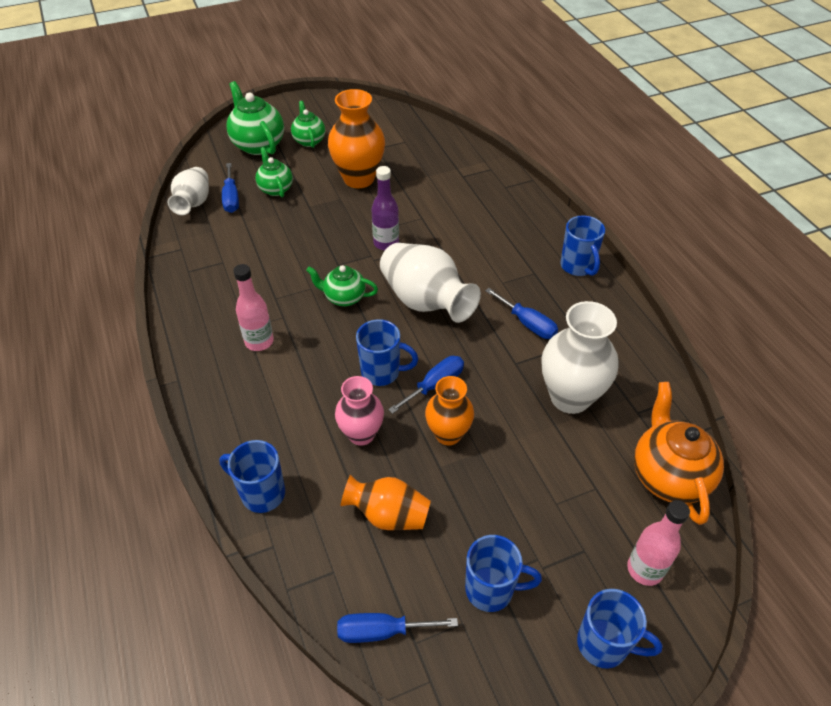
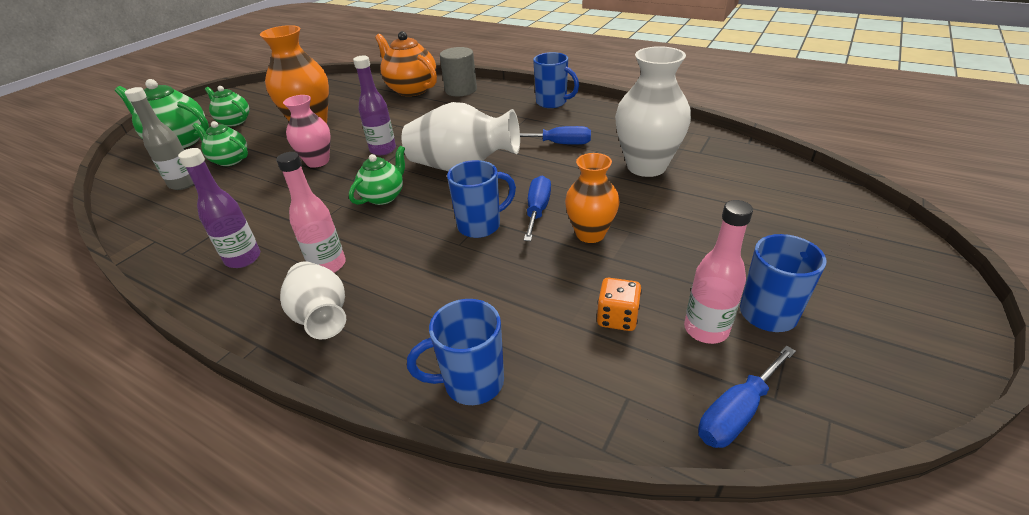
camera: 35 degrees left, 10 degrees down
(193, 203) = (138, 204): white vase -> white vase (322, 316)
(217, 301) = (243, 259): none -> purple bottle
(231, 198) = (184, 183): blue screwdriver -> grey bottle
(344, 298) = (384, 196): green teapot -> green teapot turned 150 degrees clockwise
(361, 434) = (516, 276): pink vase -> pink vase (317, 161)
(388, 515) = (617, 318): orange vase -> orange dice
(514, 200) = (461, 90): none -> grey cylinder
(604, 644) = (890, 290): blue mug -> none
(645, 569) = (838, 229): pink bottle -> pink bottle (706, 329)
(668, 476) = (769, 173): orange teapot -> orange teapot (411, 89)

